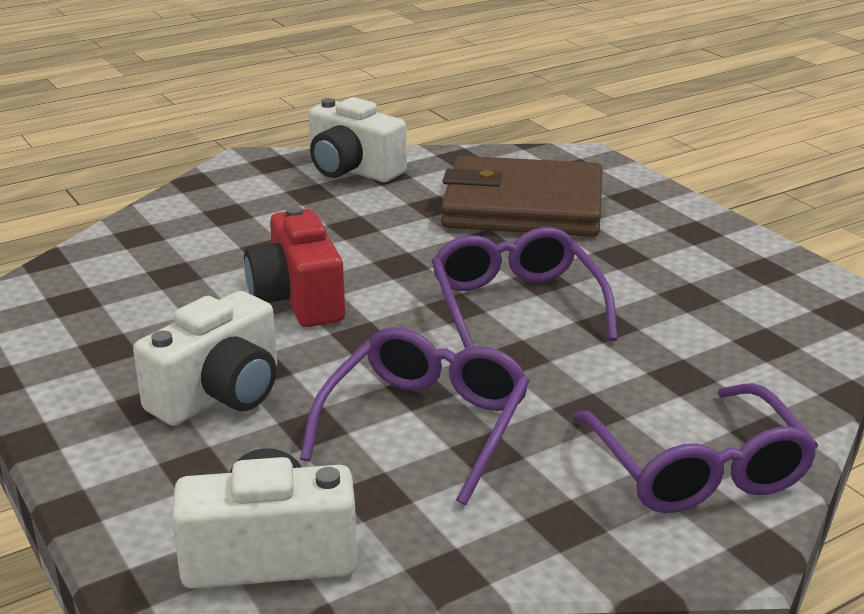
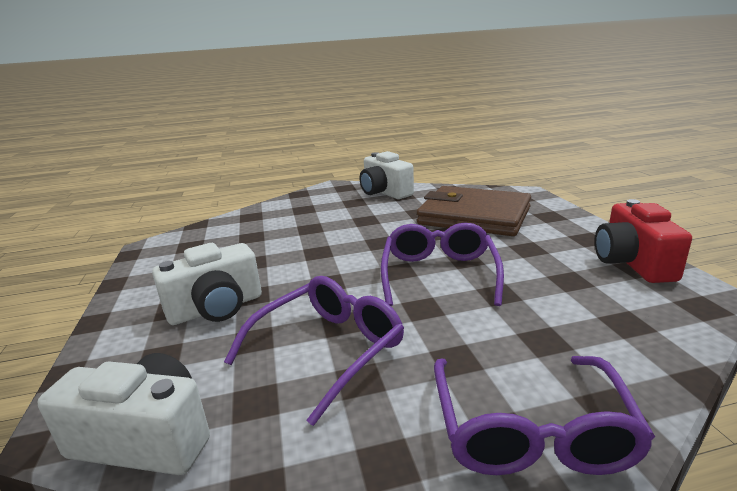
camera: 20 degrees right, 5 degrees down
(298, 299) = (306, 256): red camera -> red camera (632, 263)

